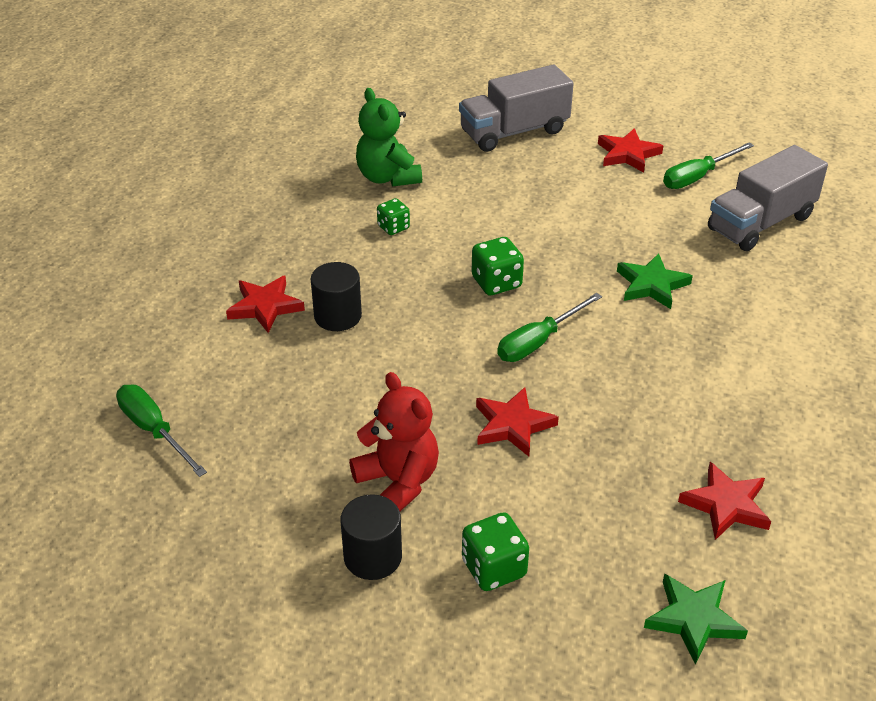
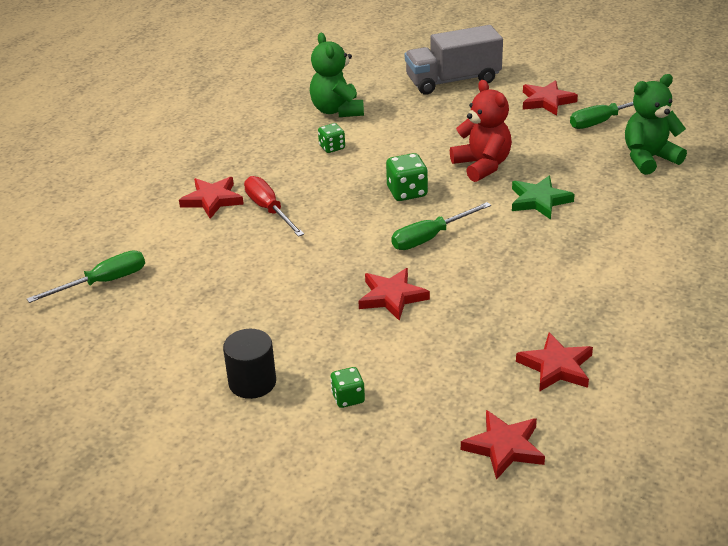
camera: 10 degrees right, 5 degrees down
(154, 431) = (103, 282): green screwdriver -> green screwdriver turned 90 degrees clockwise
(337, 316) = (269, 210): black cylinder -> red screwdriver
(398, 482) = (287, 331): red teddy bear -> red teddy bear (482, 165)
(494, 568) = (348, 398): green dice -> green dice, size x0.66
(693, 619) = (504, 447): green star -> red star
(760, 223) = (649, 158): grey truck -> green teddy bear

